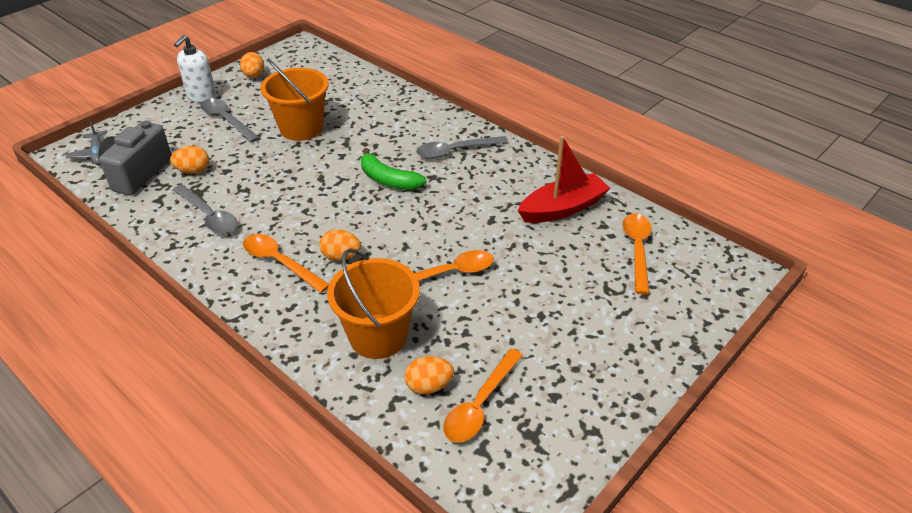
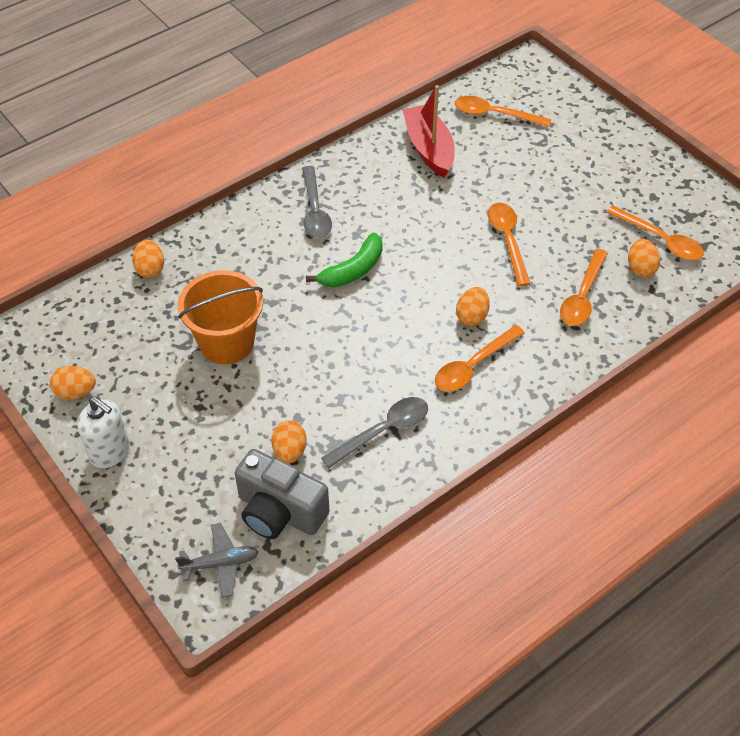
camera: 80 degrees left, 10 degrees up
(226, 120) = (183, 420): grey spoon -> none
(372, 85) = (150, 269): none -> orange egg
(378, 336) = (582, 296): orange bucket -> orange spoon

